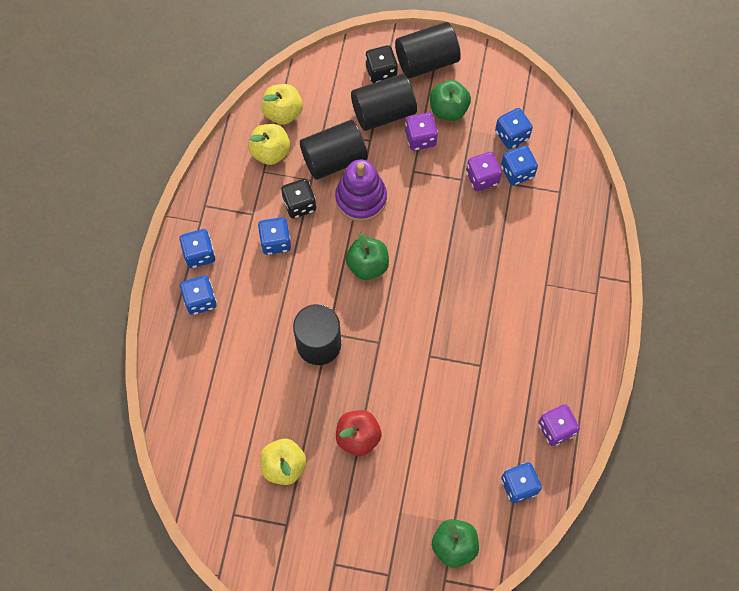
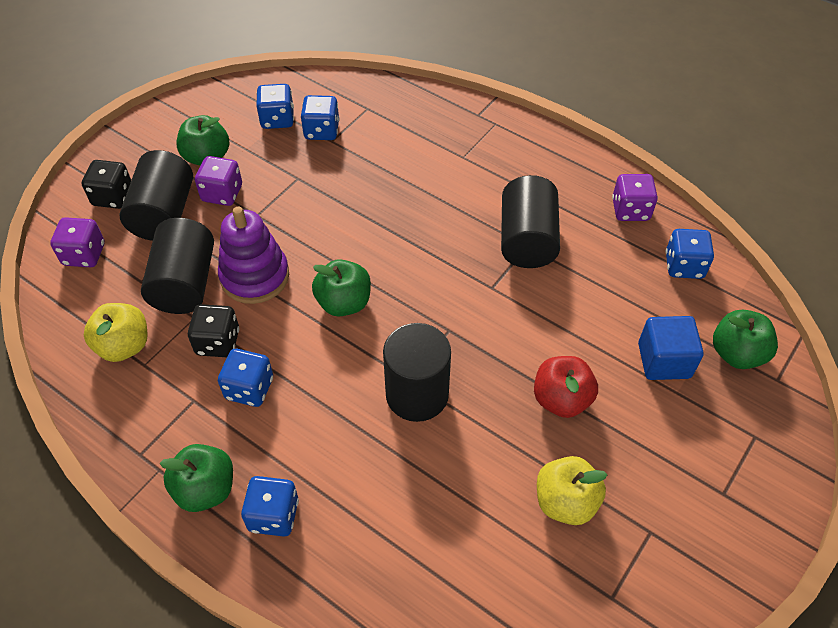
camera: 65 degrees left, 15 degrees down
(199, 254) = (205, 489): blue dice -> green apple
(283, 112) = (82, 311): yellow apple -> none
(423, 495) = (664, 360): none -> blue cube
(426, 61) = (135, 153): black cylinder -> black cylinder (527, 240)
(482, 178) = (308, 160): purple dice -> purple dice (84, 254)

